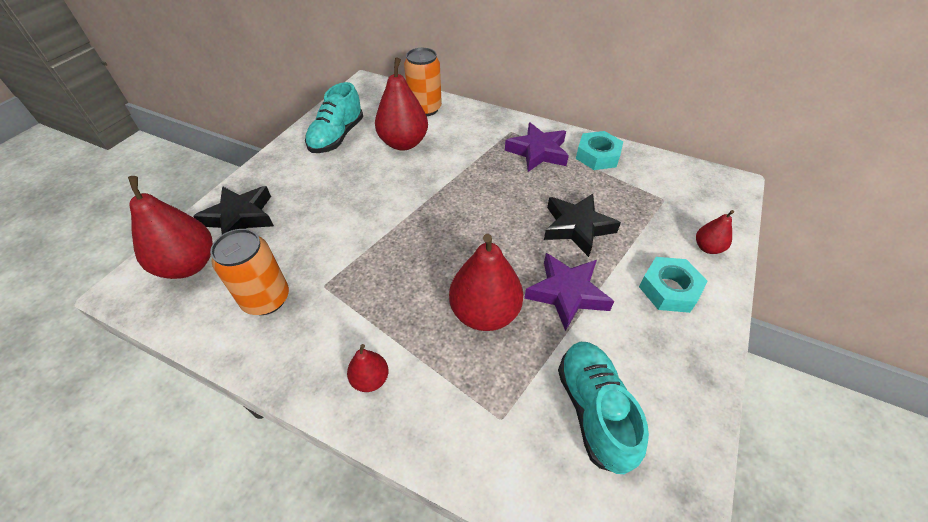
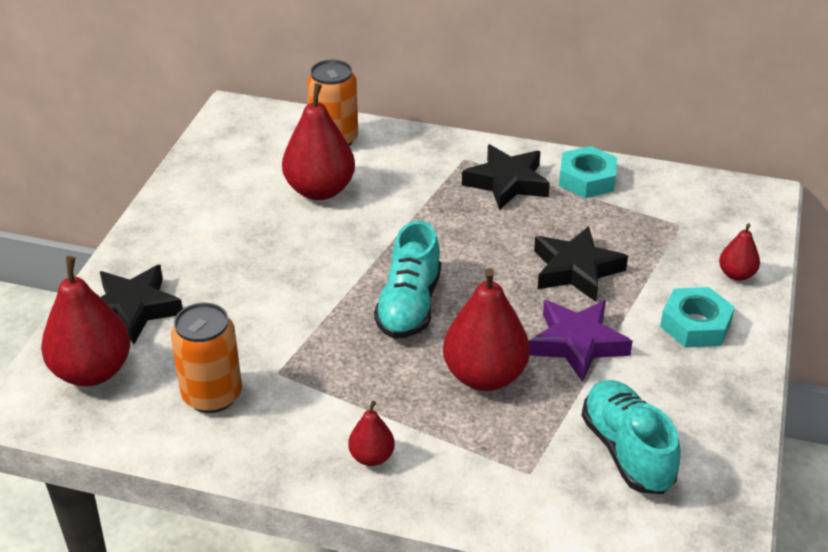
camera: 10 degrees left, 10 degrees down
(337, 137) = (222, 192): turquoise shoe -> turquoise shoe (409, 306)
(537, 152) = (507, 183): purple star -> black star

